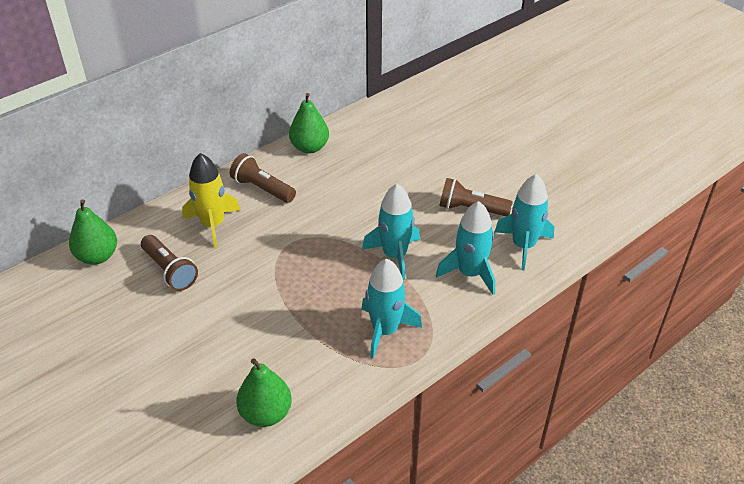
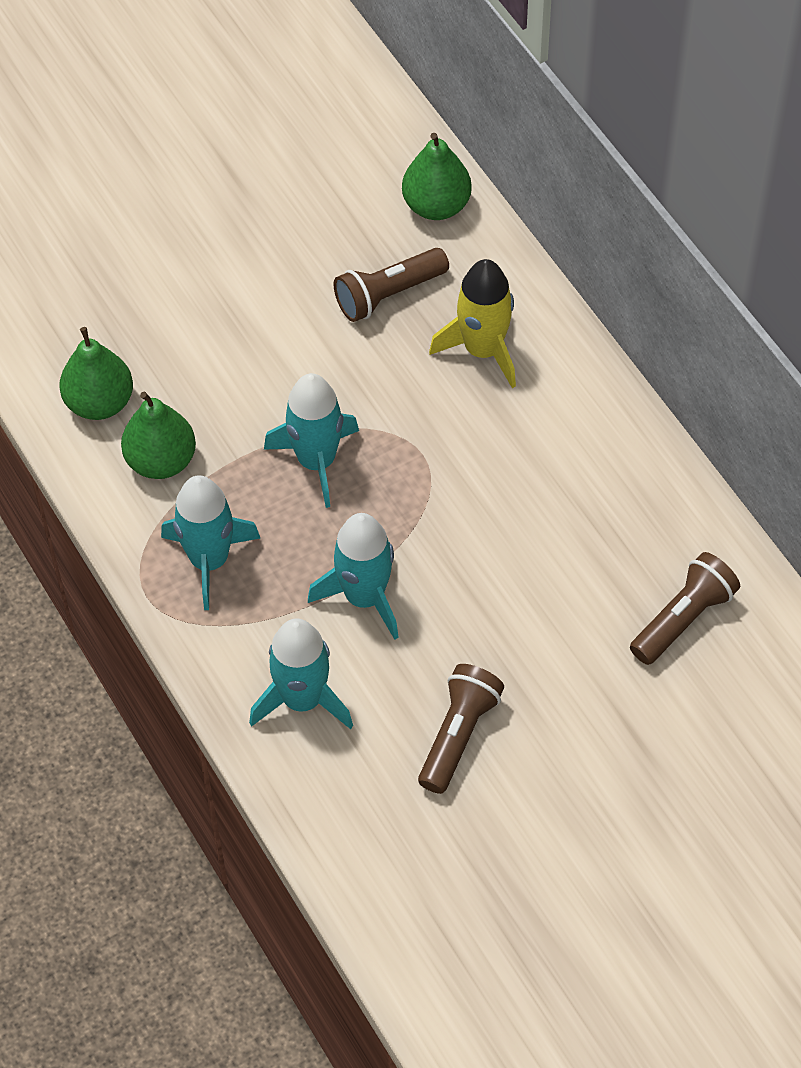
camera: 100 degrees right, 15 degrees up
(262, 188) = (563, 421): brown flashlight -> brown flashlight (683, 618)
(309, 147) = (669, 501): green pear -> green pear (161, 461)
(523, 246) = (350, 797): turquoise rocket -> turquoise rocket (316, 461)

